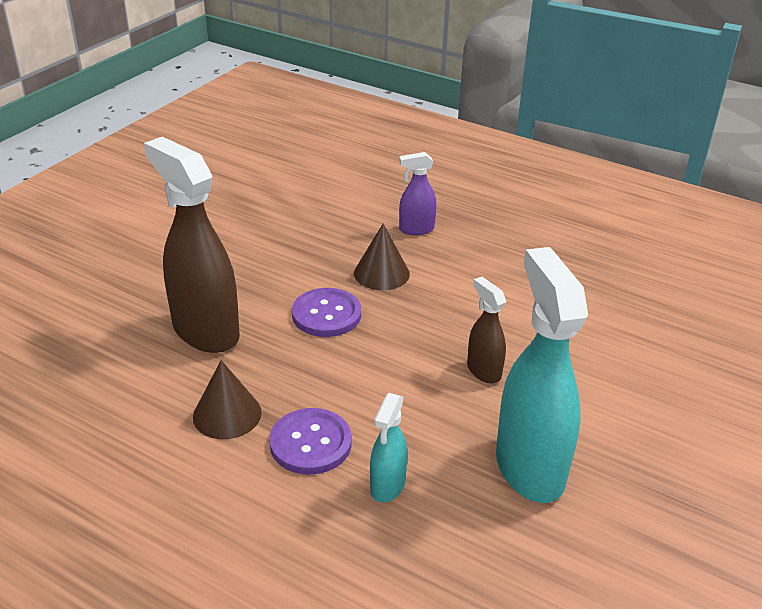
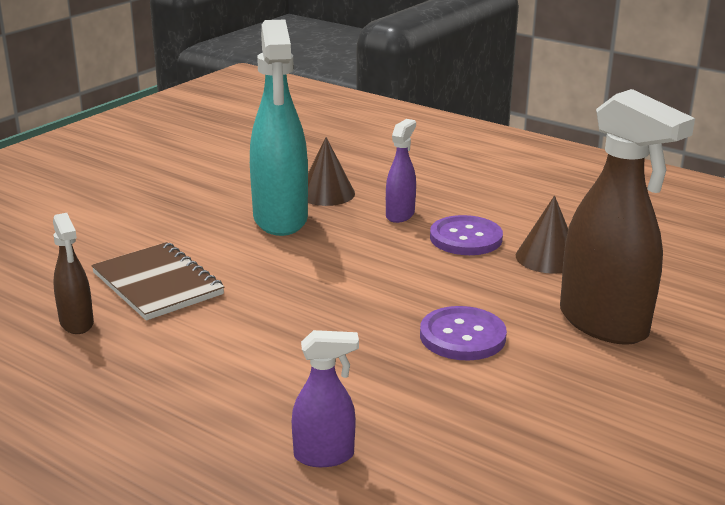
camera: 175 degrees left, 10 degrees down
(381, 273) = (389, 384): brown cone -> brown cone (326, 193)
(387, 486) = (400, 215): turquoise spray bottle -> purple spray bottle
(483, 371) = (291, 279): brown spray bottle -> brown spray bottle (77, 323)
(603, 360) = (157, 284): none -> brown notebook

